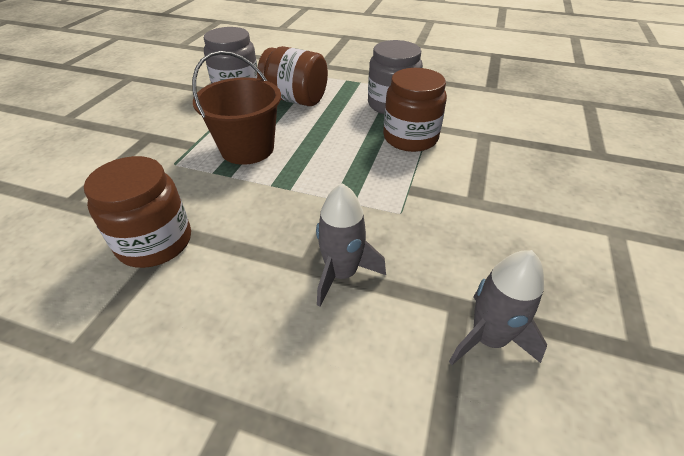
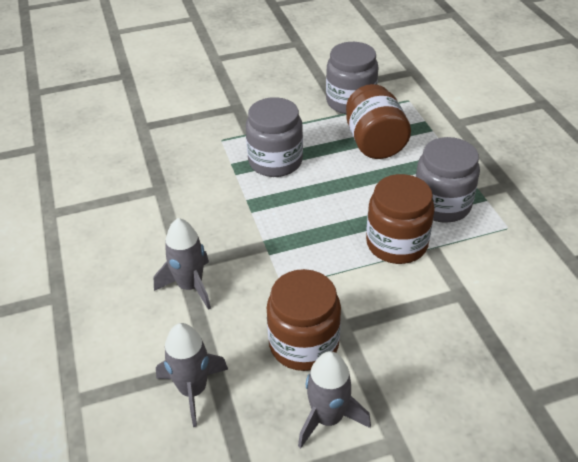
camera: 55 degrees right, 0 degrees up
(155, 242) = (144, 185): brown jar -> brown jar (304, 344)
(247, 149) = (275, 161): brown bucket -> grey jar
(573, 257) = (328, 418): none -> grey rocket

